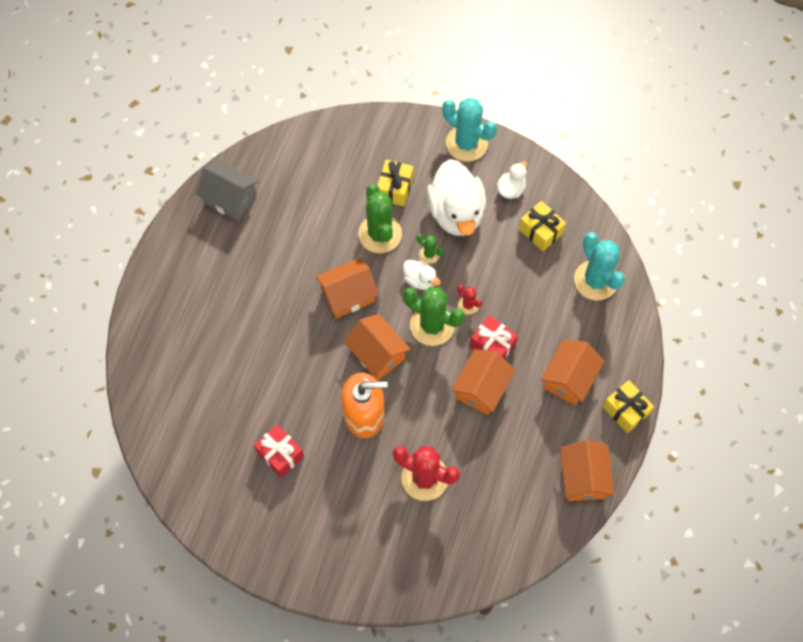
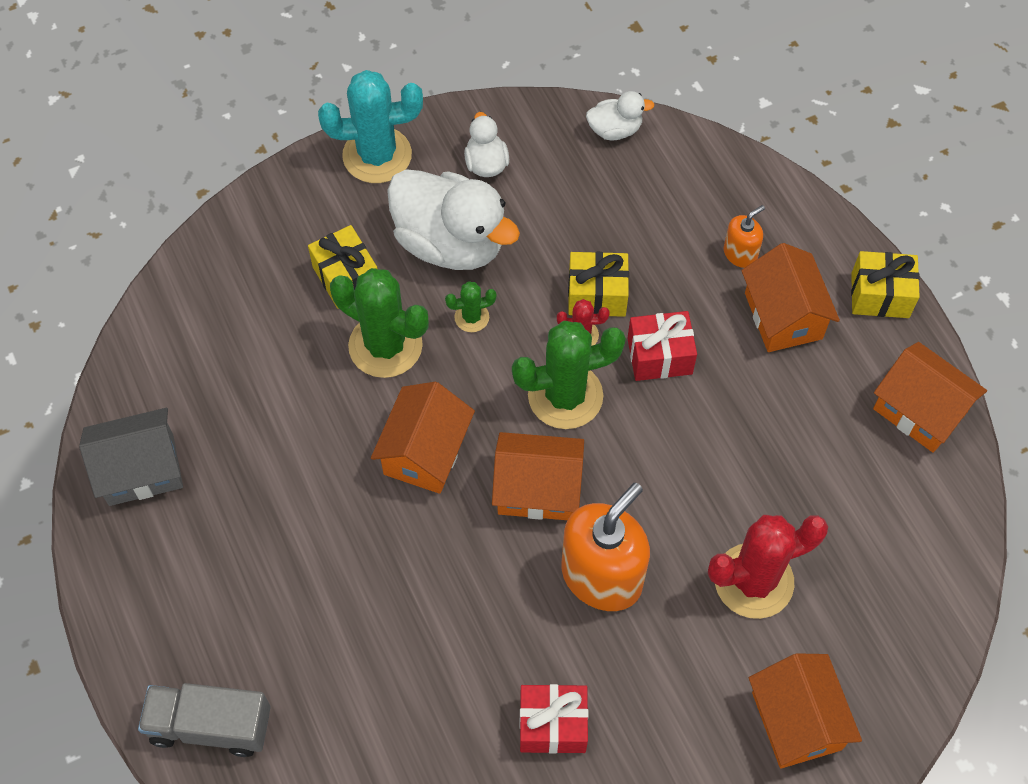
camera: 45 degrees left, 5 degrees down
(154, 328) = (210, 725): none -> grey truck
(420, 280) = (493, 357): white duck -> white duck (615, 130)
(481, 388) = (702, 416): orange house -> orange house (796, 721)
(540, 231) = (572, 182): yellow gift -> yellow gift (597, 295)
(581, 333) = (740, 253): none -> orange soap dispenser
(595, 280) = (691, 183): turquoise cactus -> none

